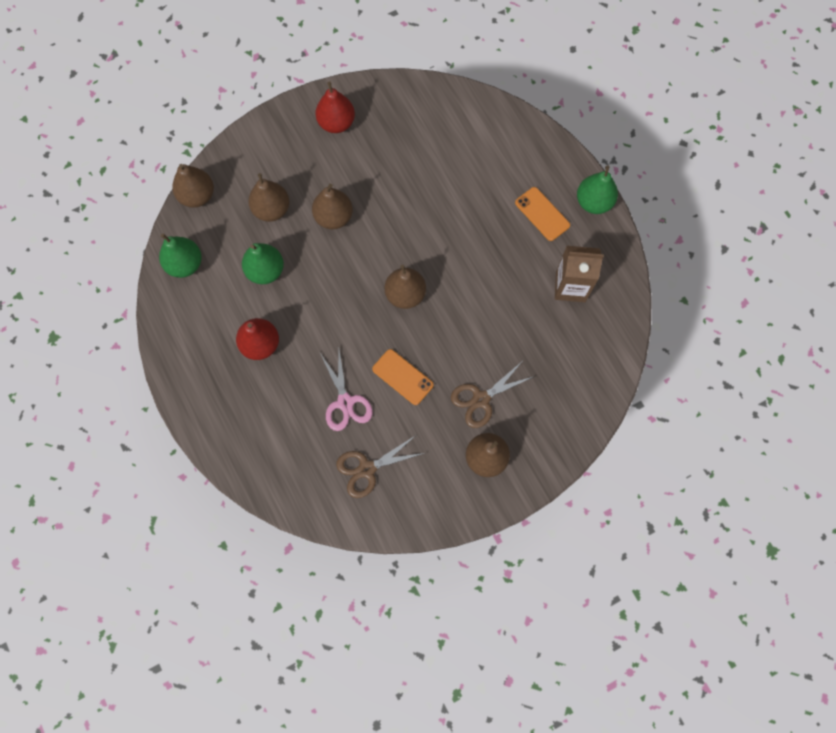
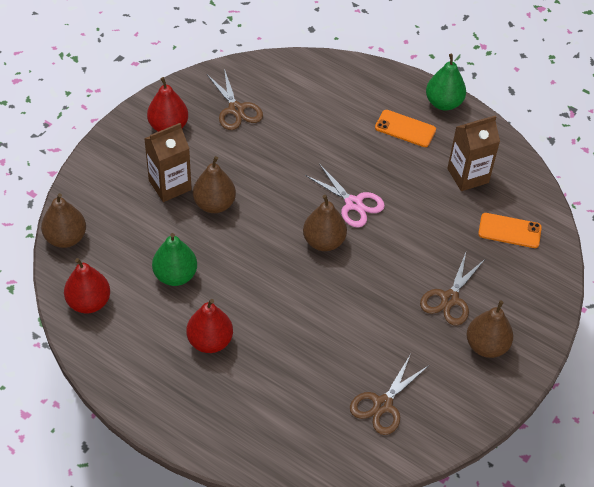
camera: 30 degrees left, 20 degrees down
(185, 264) = (89, 302): green pear -> red pear
(272, 209) = (149, 221): brown pear -> none
(307, 182) = (170, 185): none -> brown carton
(345, 402) = (325, 356): pink scissors -> pink scissors (353, 204)
(402, 377) = (365, 311): orange phone -> orange phone (509, 231)
(403, 130) = (236, 110): none -> brown scissors

